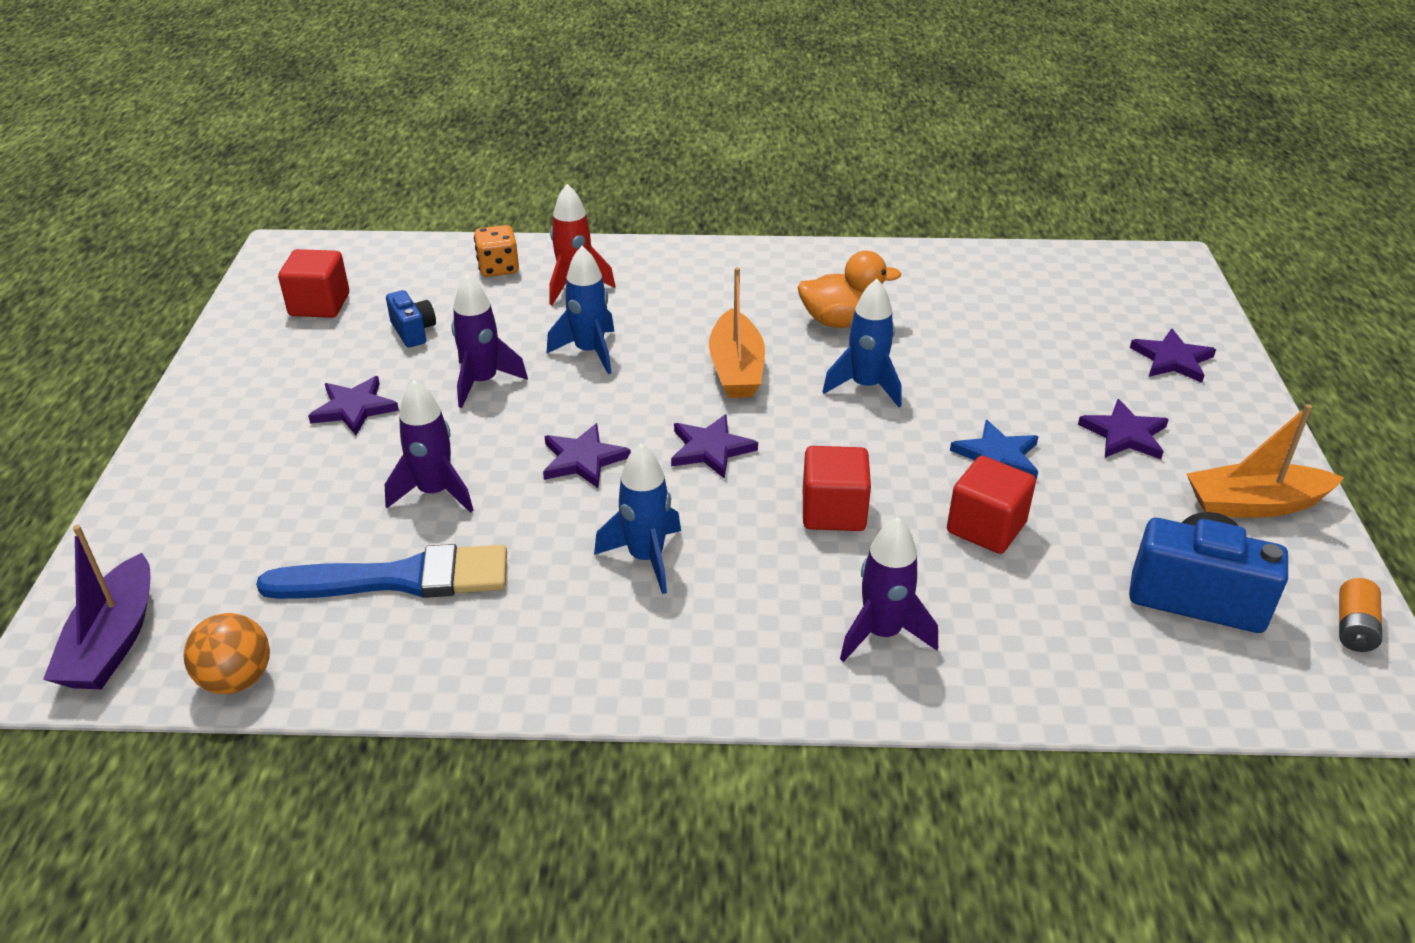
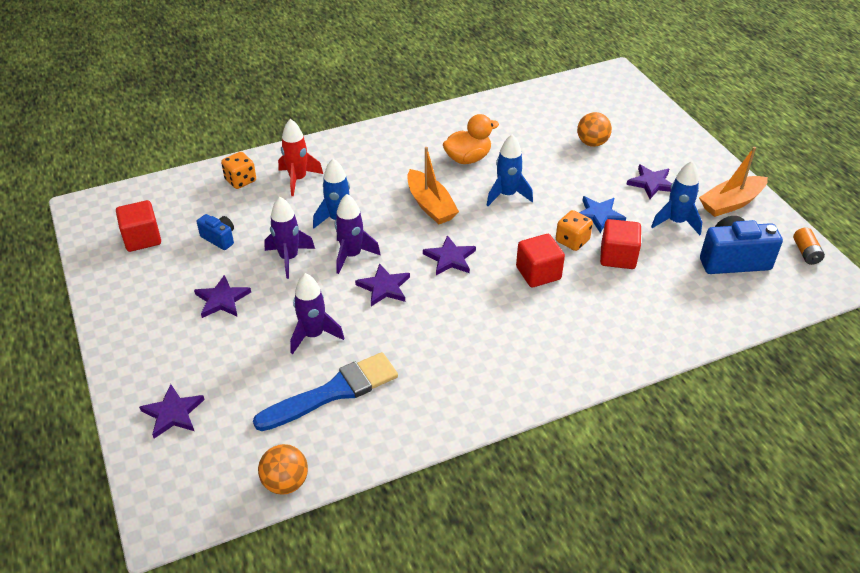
camera: 25 degrees left, 5 degrees up
(113, 641) = (191, 490): purple boat -> none
(646, 558) = (460, 332): blue rocket -> blue rocket (676, 222)
(882, 633) = (605, 331): purple rocket -> purple rocket (352, 255)
(924, 481) = (572, 241): none -> orange dice
(1060, 350) = (592, 143): none -> orange ball
(1172, 359) = (649, 133): purple star -> purple star (173, 413)

